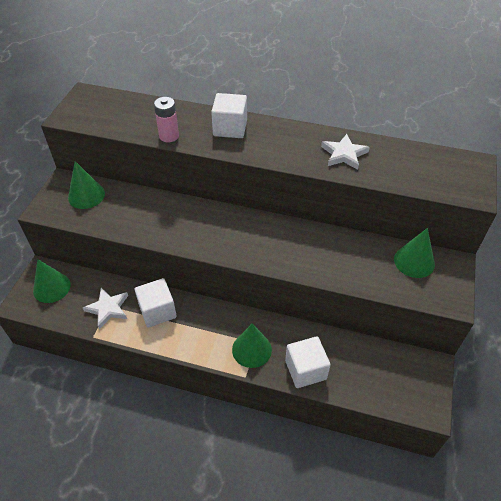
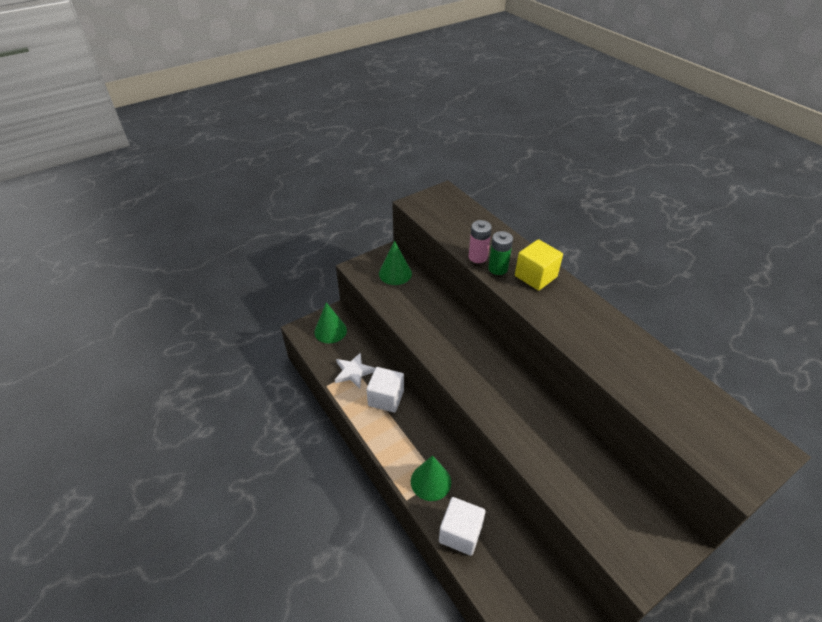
camera: 40 degrees right, 5 degrees down
(194, 137) = (498, 268): none -> green battery
(230, 128) = (535, 276): white cube -> yellow cube
(344, 154) = (623, 356): white star -> none
(414, 261) = (632, 507): green cone -> none

